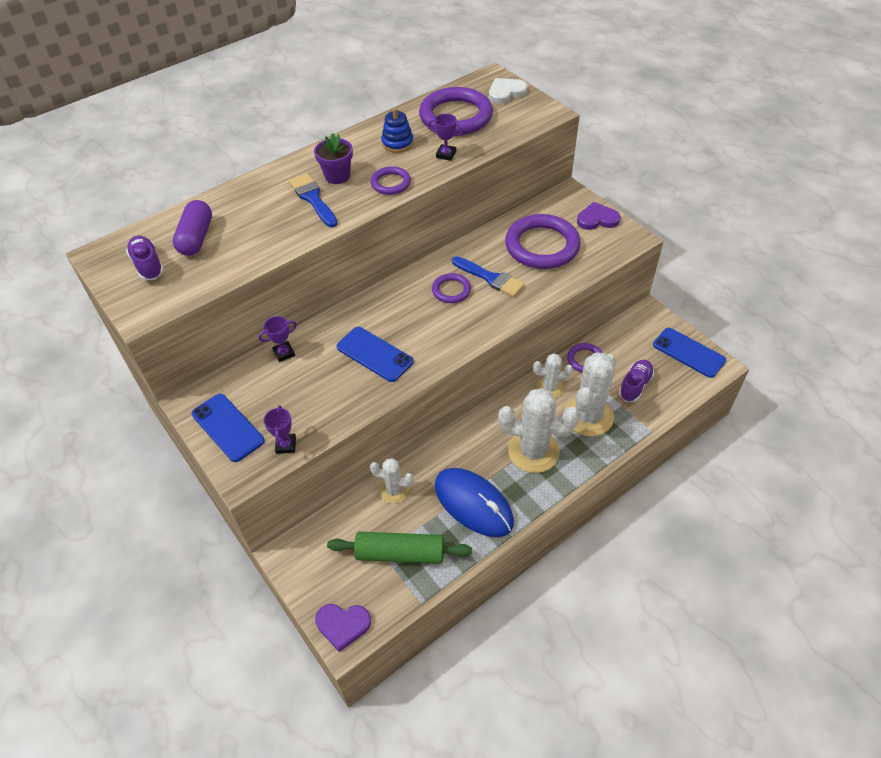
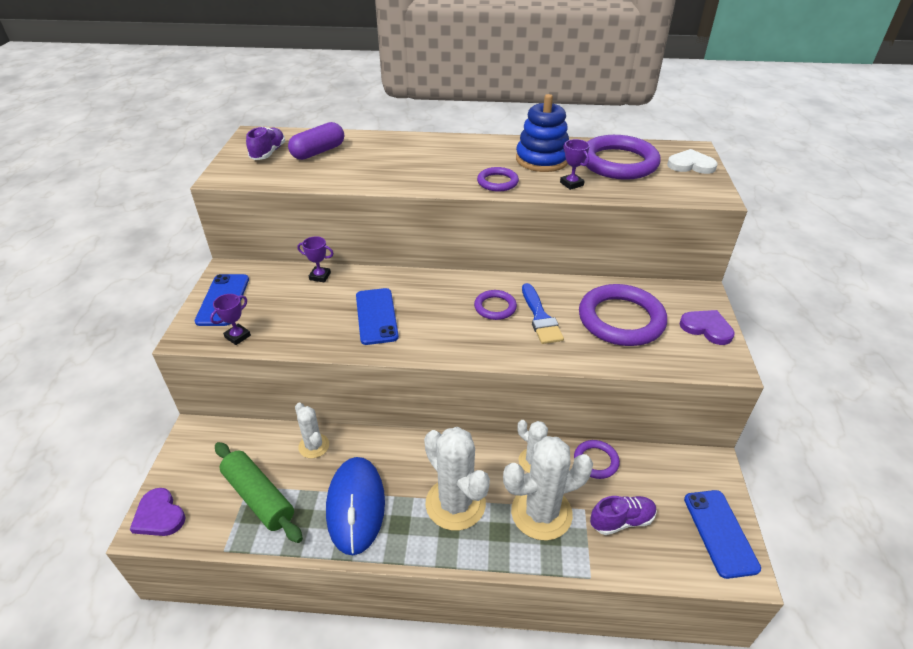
camera: 40 degrees right, 10 degrees down
(313, 199) = (426, 165): blue brush -> none
(337, 176) = (464, 160): purple flower pot -> none
(397, 143) = (542, 159): blue stacking toy -> blue stacking toy, size x1.64

